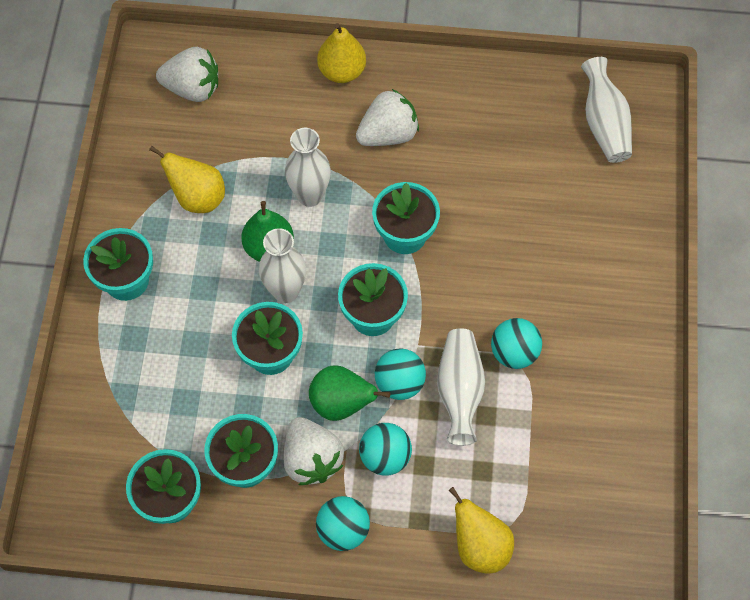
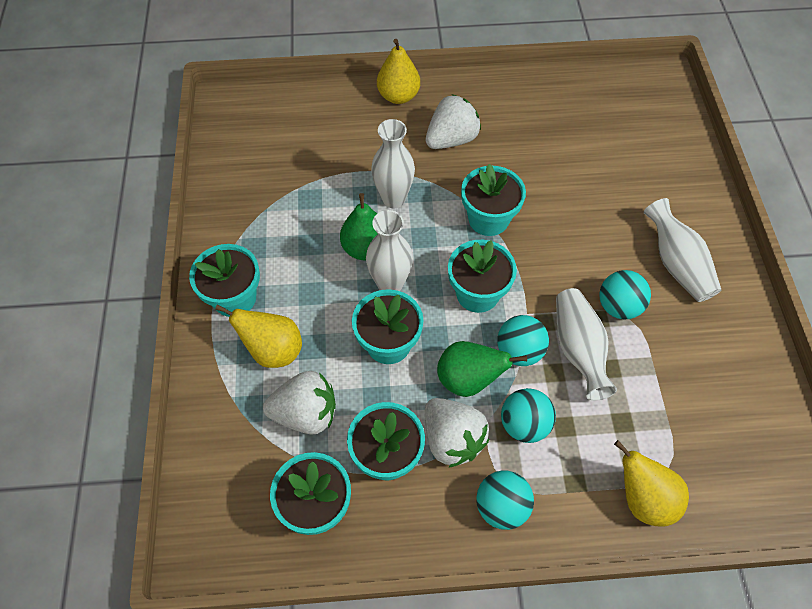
camera: 10 degrees left, 5 degrees down
(193, 88) = (268, 126): white strawberry -> white strawberry (306, 413)
(198, 197) = (290, 215): yellow pear -> yellow pear (273, 350)
(604, 124) = (635, 106): white vase -> white vase (676, 264)

